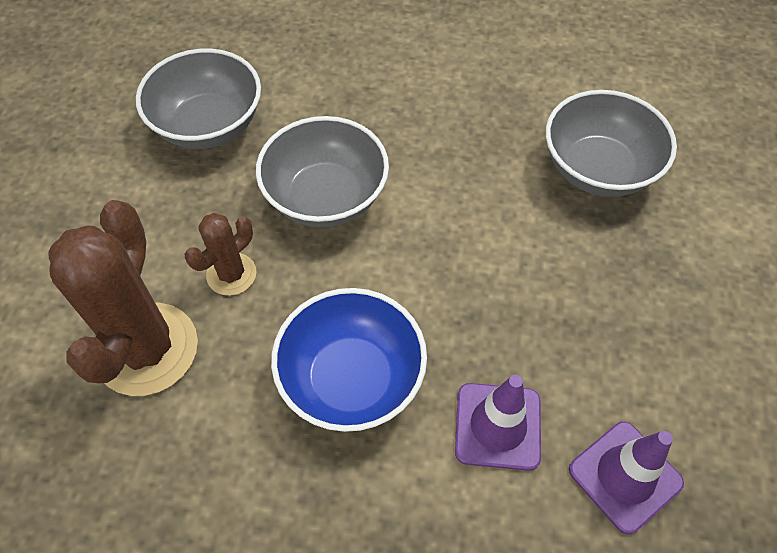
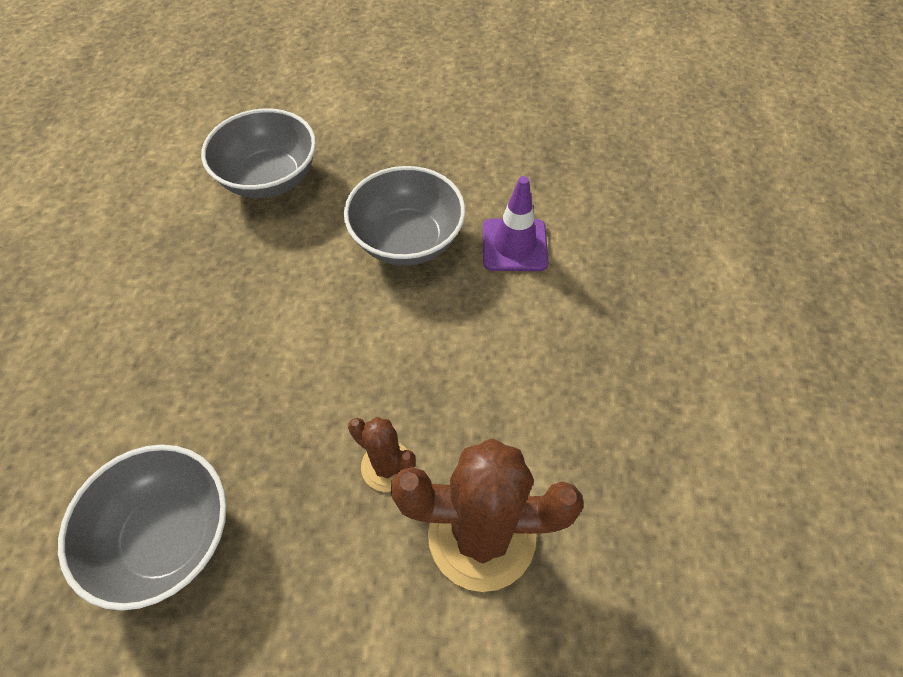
camera: 95 degrees left, 0 degrees up
(326, 197) = (289, 388): grey bowl -> grey bowl (407, 240)
(351, 379) = (489, 345): blue bowl -> none
(625, 476) = (538, 177): purple traffic cone -> none

